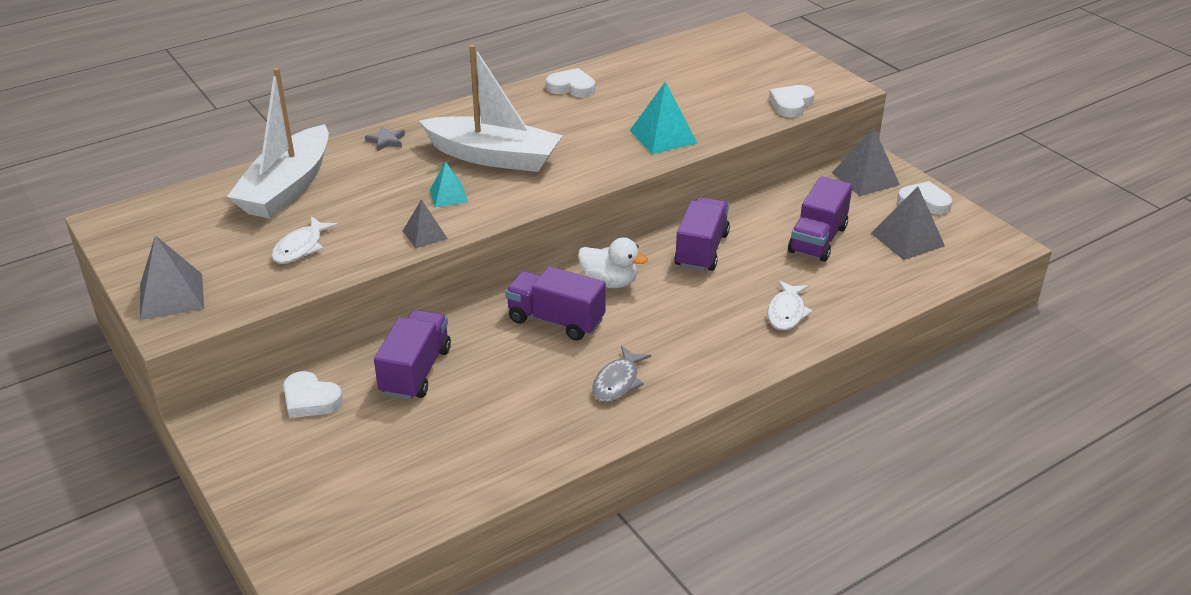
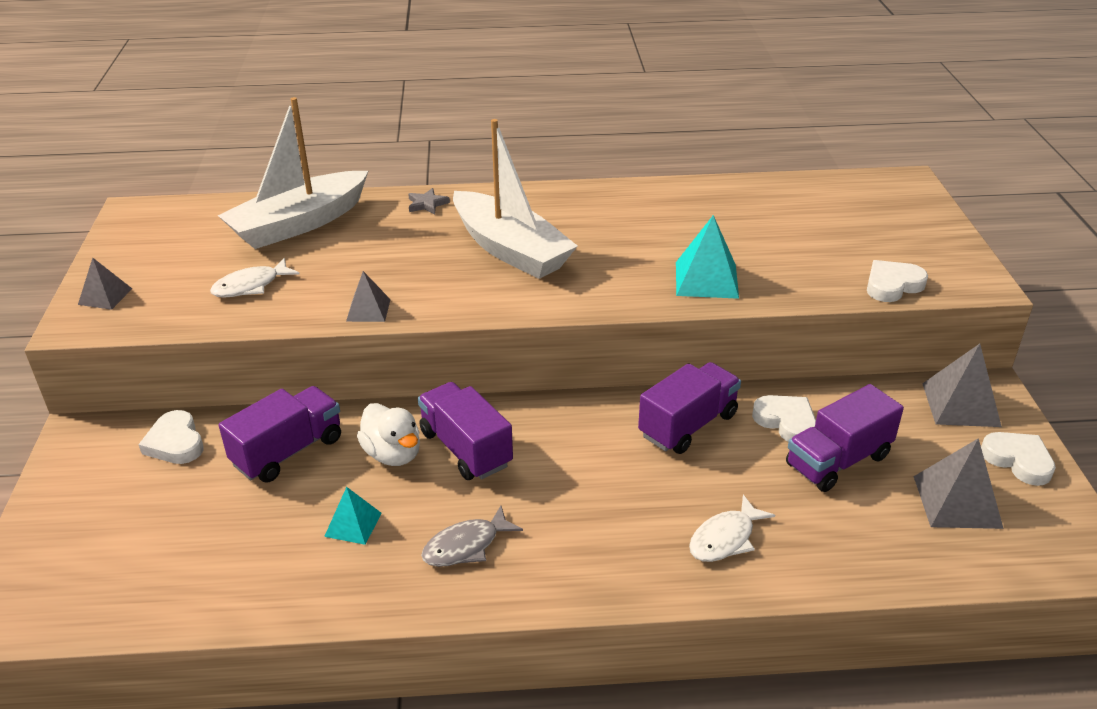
camera: 30 degrees right, 0 degrees up
(171, 296) = (105, 296): grey pyramid -> grey pyramid, size x0.61
(448, 196) = (429, 277): turquoise pyramid -> turquoise pyramid (353, 524)
(571, 87) = (657, 199): white heart -> white heart (786, 422)
(609, 282) = (557, 426): white duck -> white duck (393, 454)

